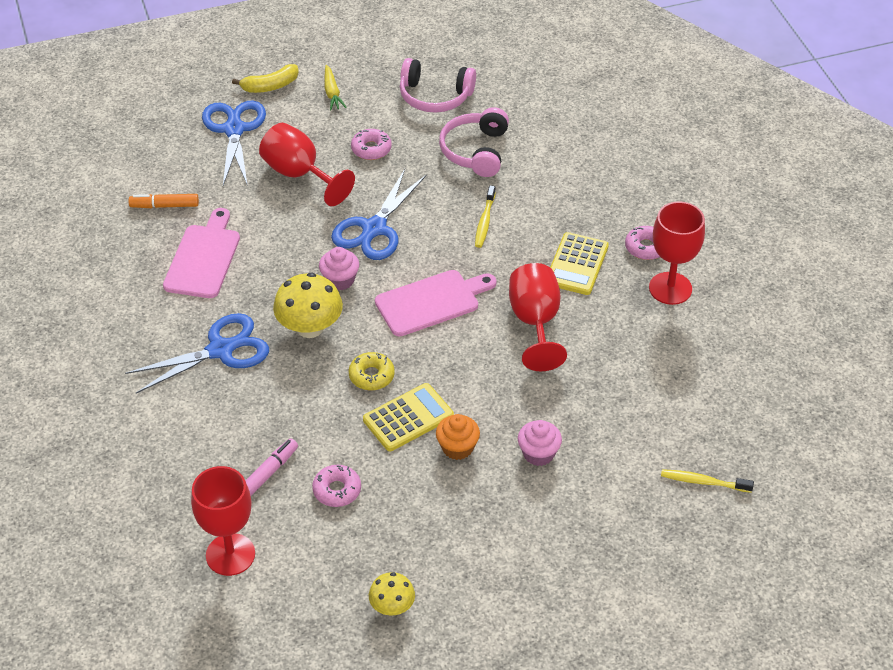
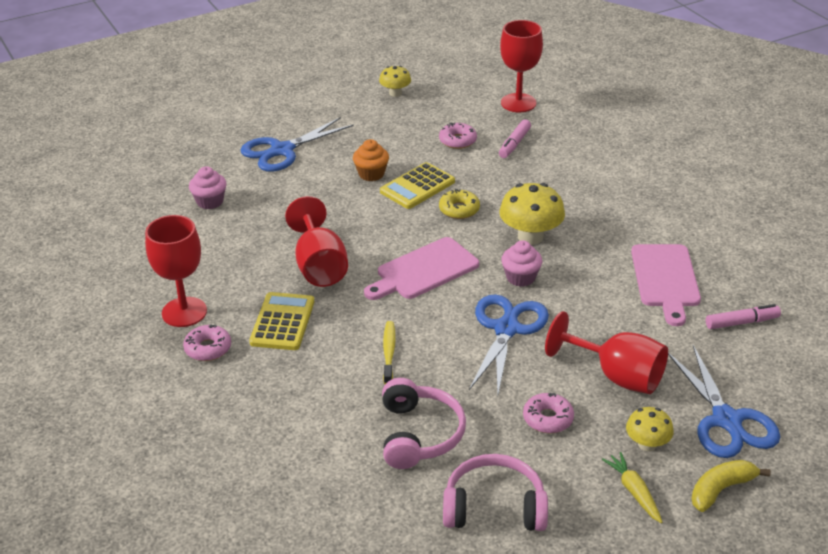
camera: 170 degrees right, 10 degrees down
(164, 206) = (741, 322): orange marker -> pink marker
(220, 350) = (600, 211): blue scissors -> blue scissors (282, 150)
(305, 121) = (647, 444): none -> yellow mushroom
(538, 453) = (304, 178): pink cupcake -> pink cupcake (210, 201)
(703, 482) = (169, 177): yellow toothbrush -> none

